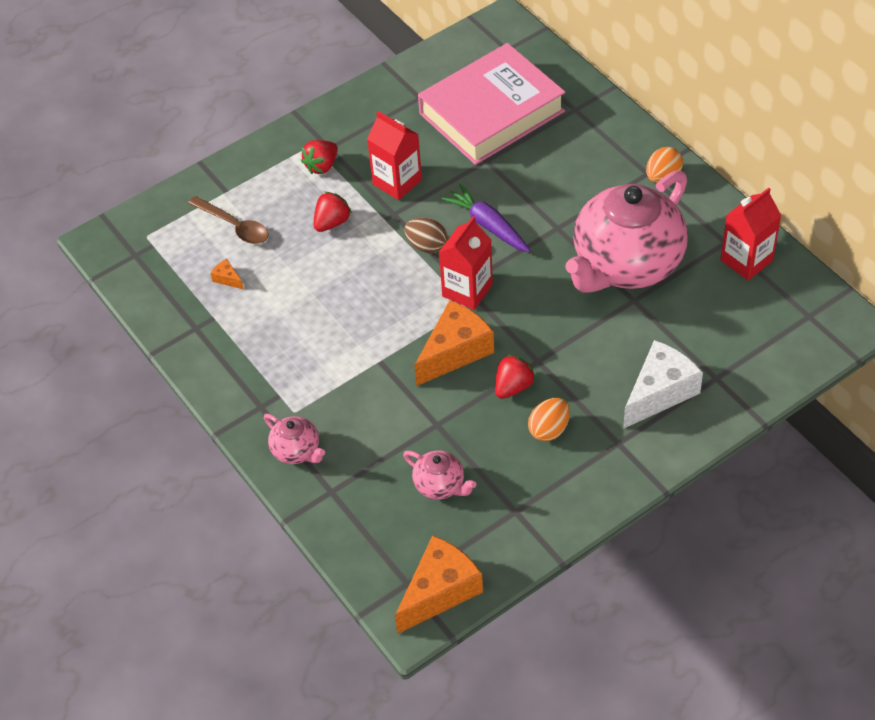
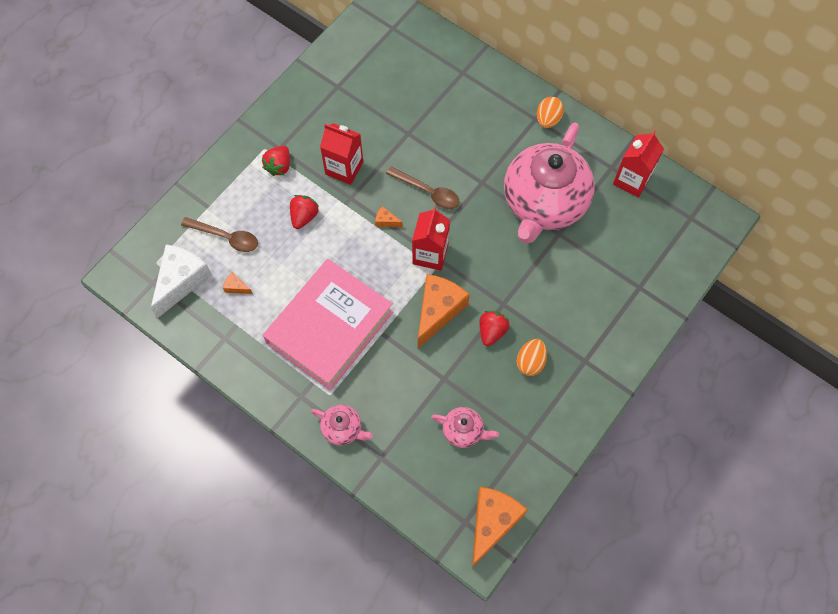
camera: 20 degrees left, 15 degrees up
(427, 246) = (386, 221): brown egg -> orange cheese
(488, 225) = (428, 192): purple carrot -> brown spoon
(491, 112) = (399, 88): pink book -> pink book (330, 327)
(659, 392) = (602, 310): white cheese -> white cheese (181, 281)

